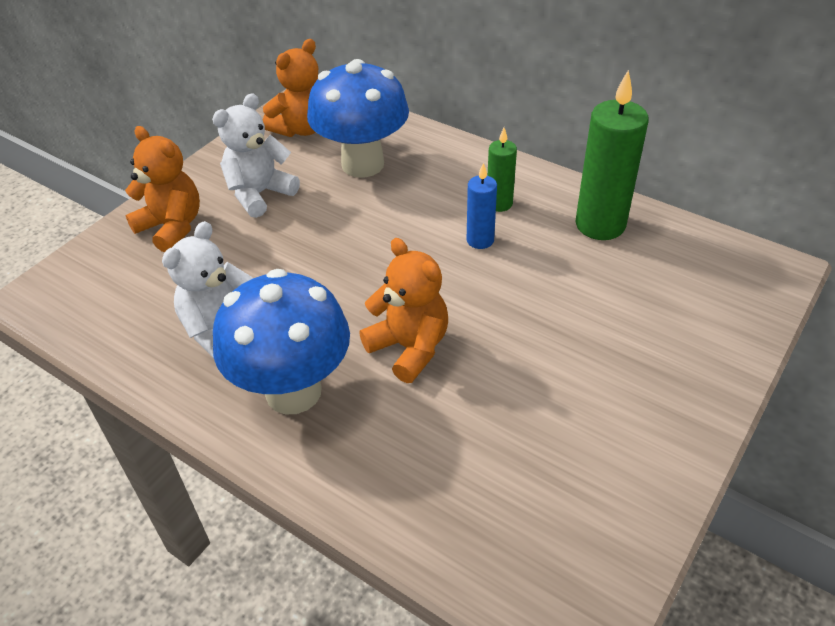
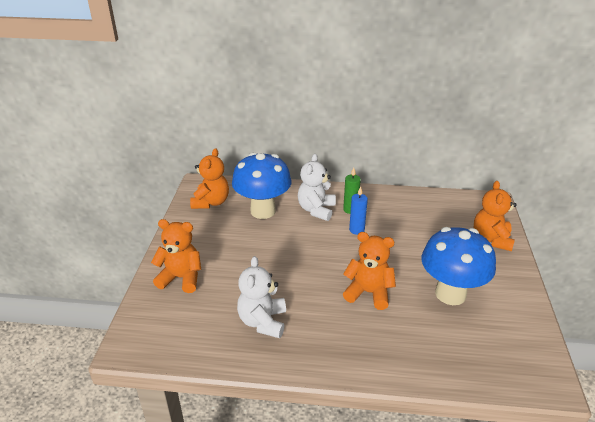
camera: 30 degrees left, 10 degrees down
(259, 194) = (218, 244): white teddy bear -> white teddy bear (316, 210)
(293, 391) = (330, 336): blue mushroom -> blue mushroom (450, 294)
(600, 225) = (405, 205): green candle -> none
(707, 337) = (491, 239): none -> orange teddy bear

